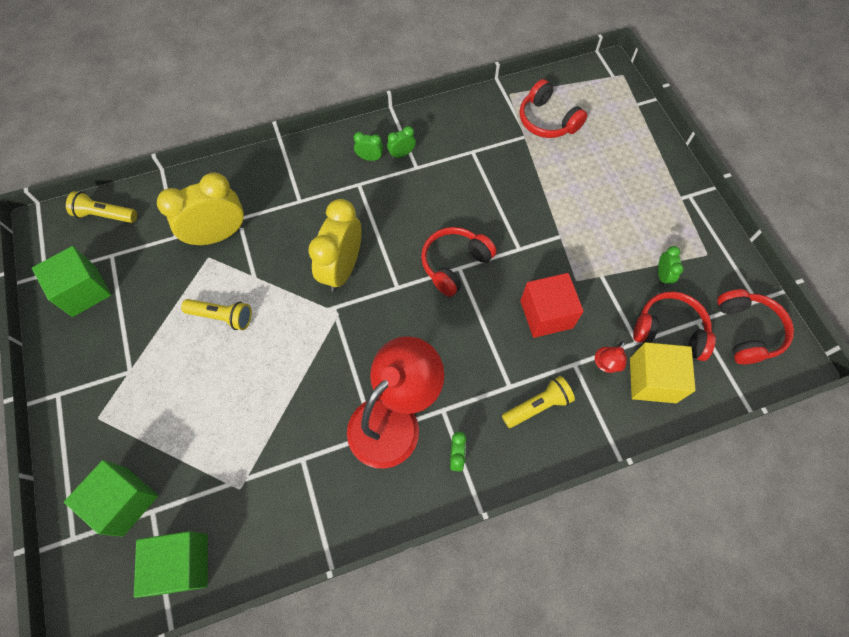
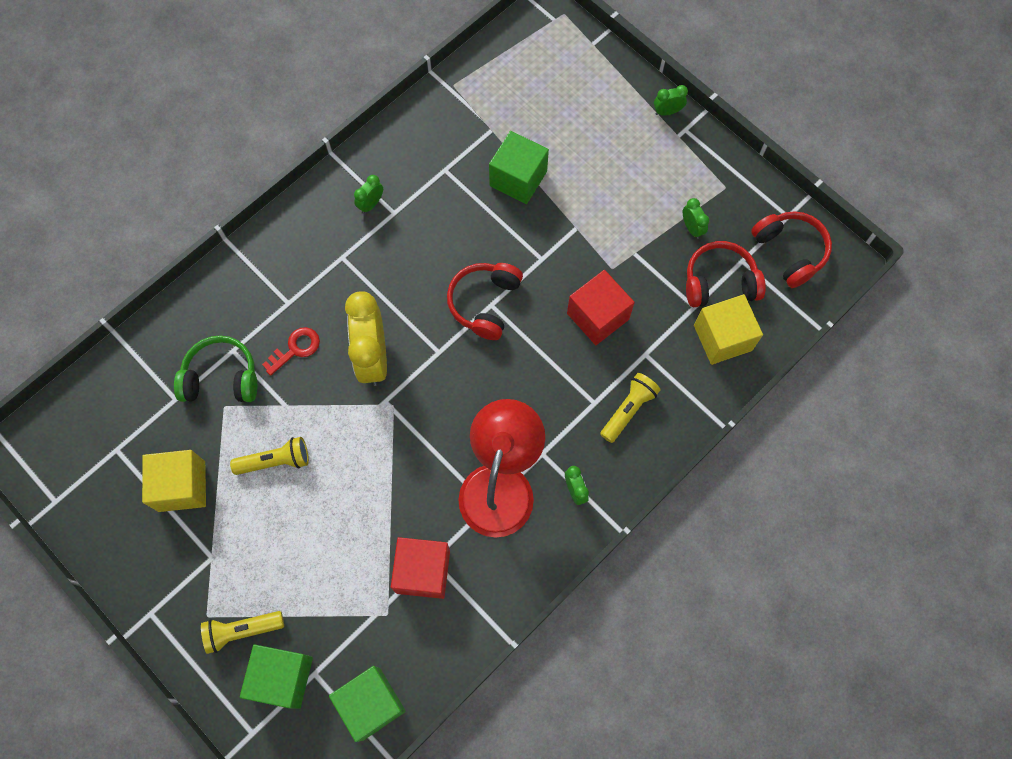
camera: 25 degrees left, 5 degrees up
(84, 291) = (111, 500): green cube -> green cube (518, 178)
(105, 215) = (81, 410): yellow flashlight -> yellow flashlight (242, 631)
(141, 304) = (182, 486): none -> yellow cube
(218, 235) = (221, 377): yellow clock -> green headphones
(286, 237) = (295, 349): none -> red key
(289, 465) = (423, 571): none -> red cube
(370, 158) = (339, 222): green clock -> green clock (667, 112)
(547, 120) = (507, 101): red headphones -> none
(605, 365) = (674, 342): red lamp -> none

